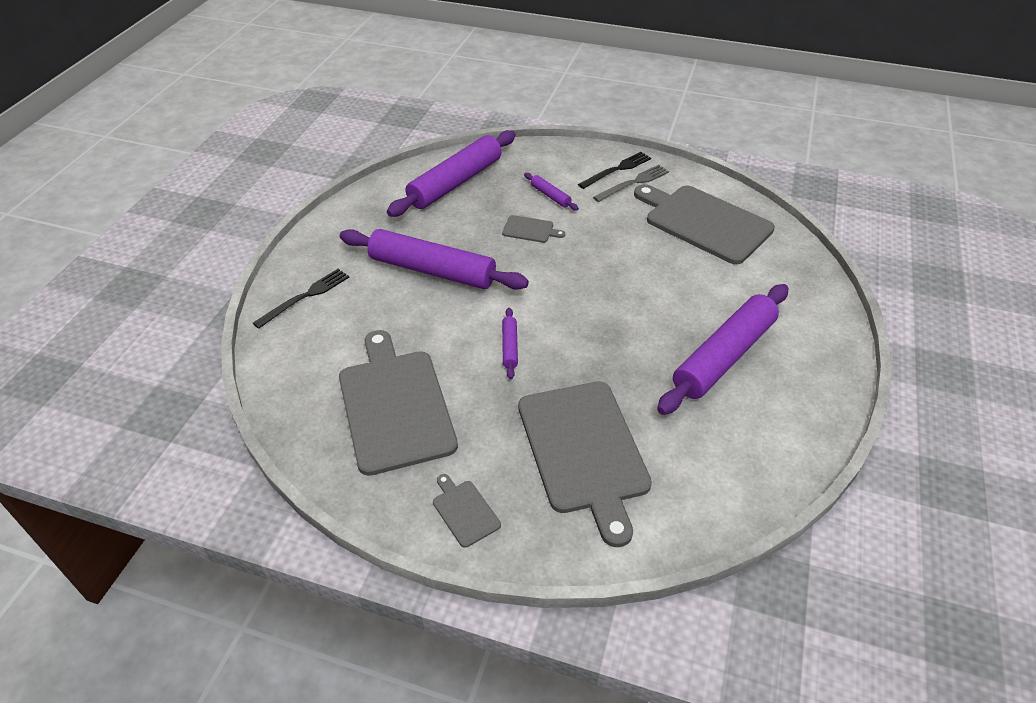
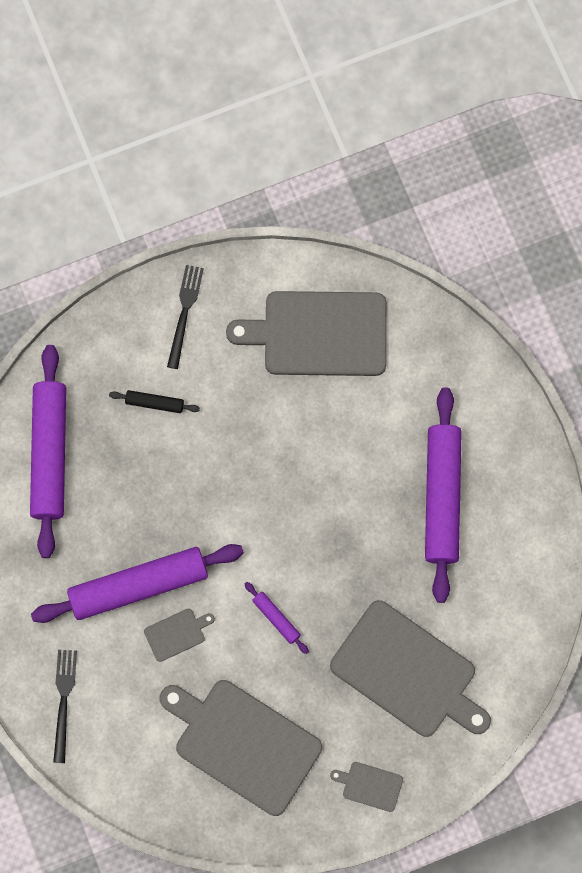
camera: 40 degrees left, 30 degrees up
(530, 229) = (176, 466): grey cutting board -> grey cutting board (177, 633)
(550, 196) = (154, 403): purple rolling pin -> black rolling pin
(633, 183) = (215, 323): grey fork -> none

